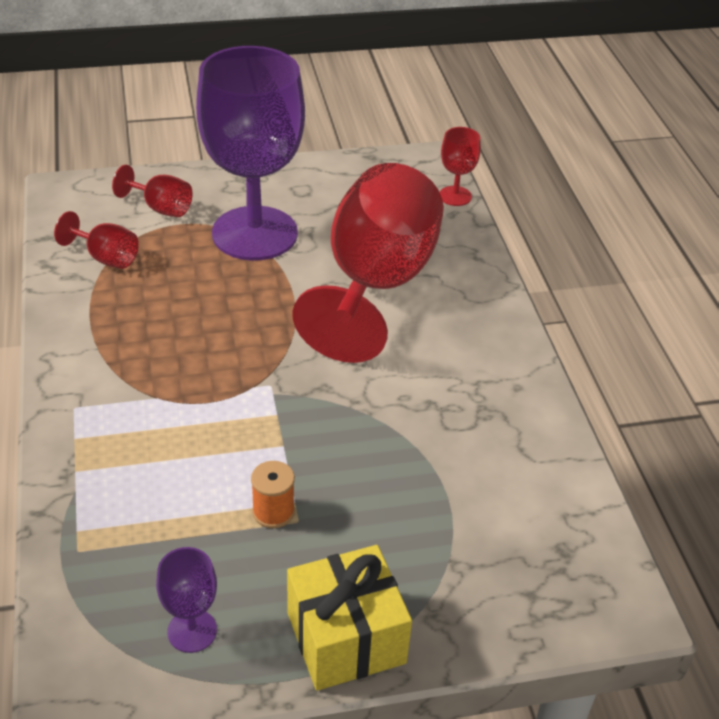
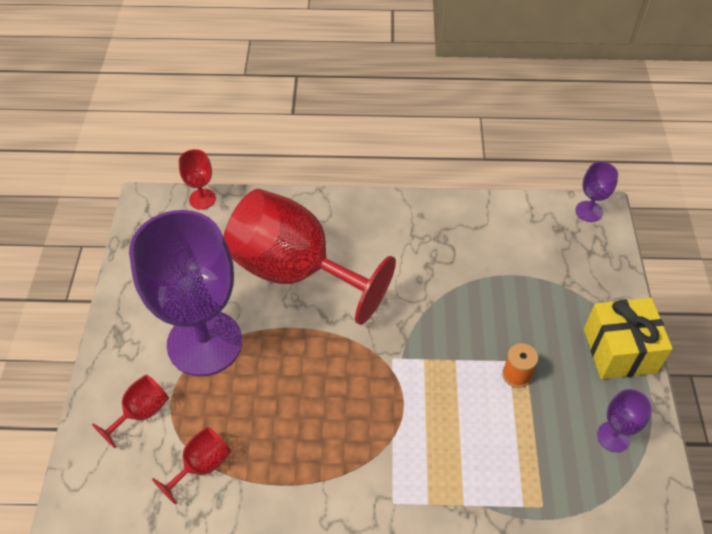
camera: 75 degrees left, 10 degrees up
(619, 590) = (589, 211): none -> purple goblet

